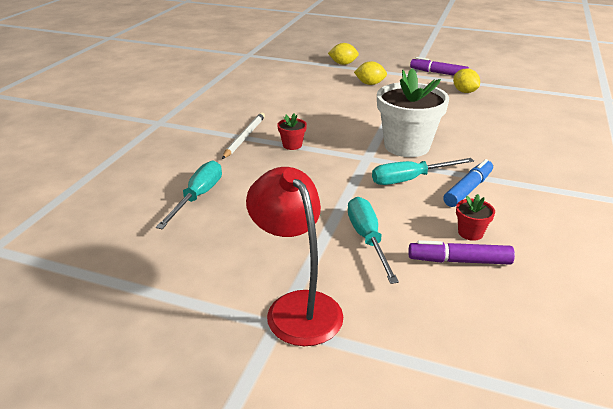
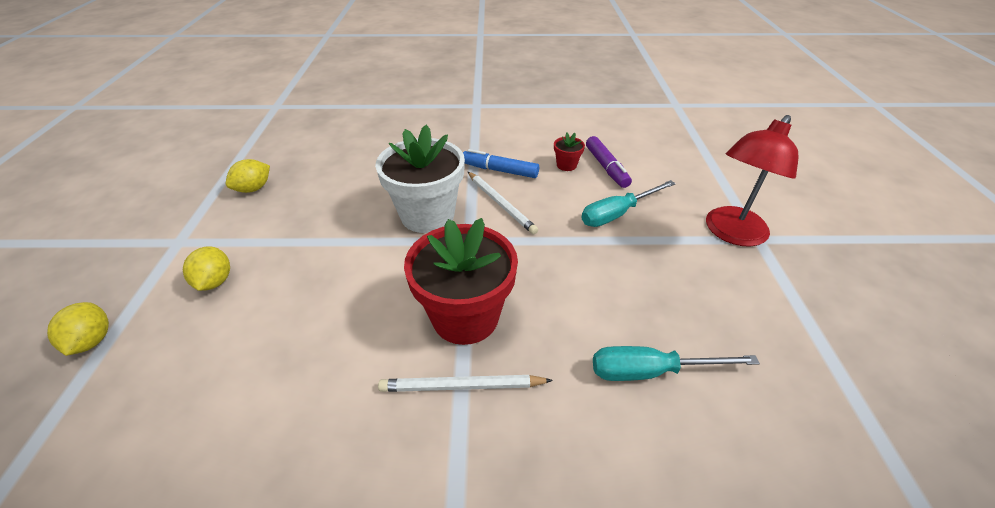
camera: 110 degrees left, 10 degrees up
(292, 145) = (465, 317): red flower pot -> red flower pot, size x2.35
(410, 179) = (501, 204): turquoise screwdriver -> white pencil
(438, 73) = (175, 217): purple marker -> none

